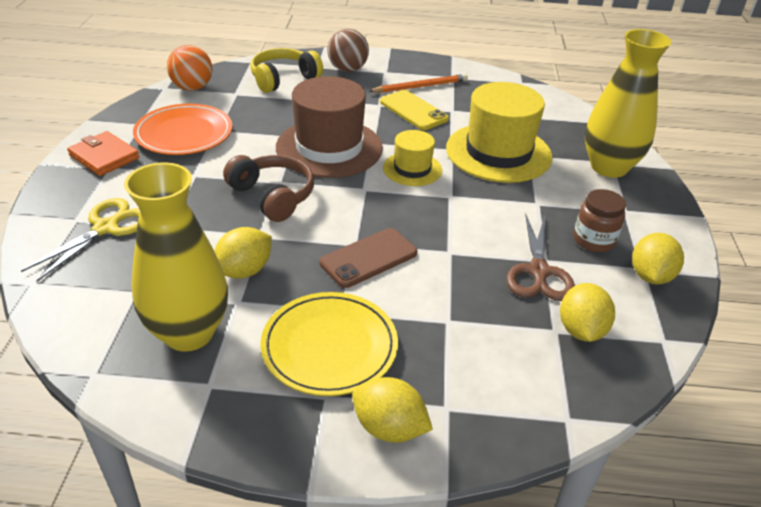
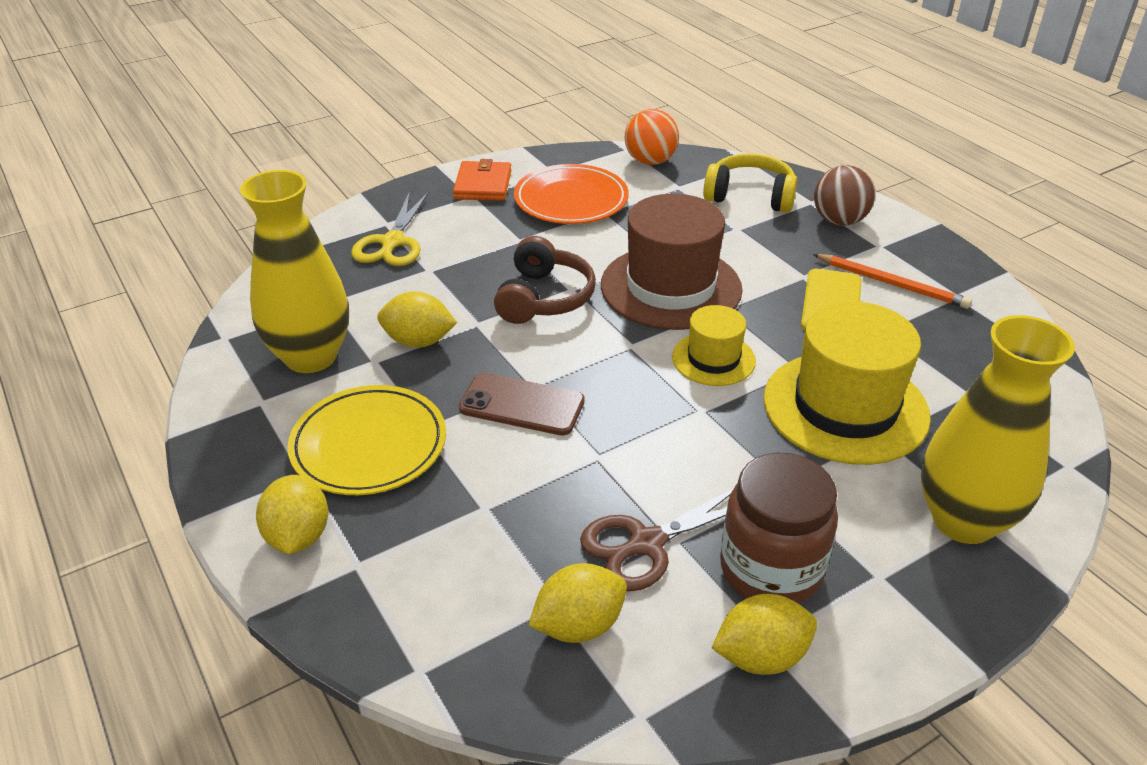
camera: 55 degrees right, 0 degrees up
(106, 228) = (392, 242): yellow scissors -> yellow scissors turned 105 degrees clockwise
(593, 240) = (770, 570): brown jar -> brown jar, size x1.55

